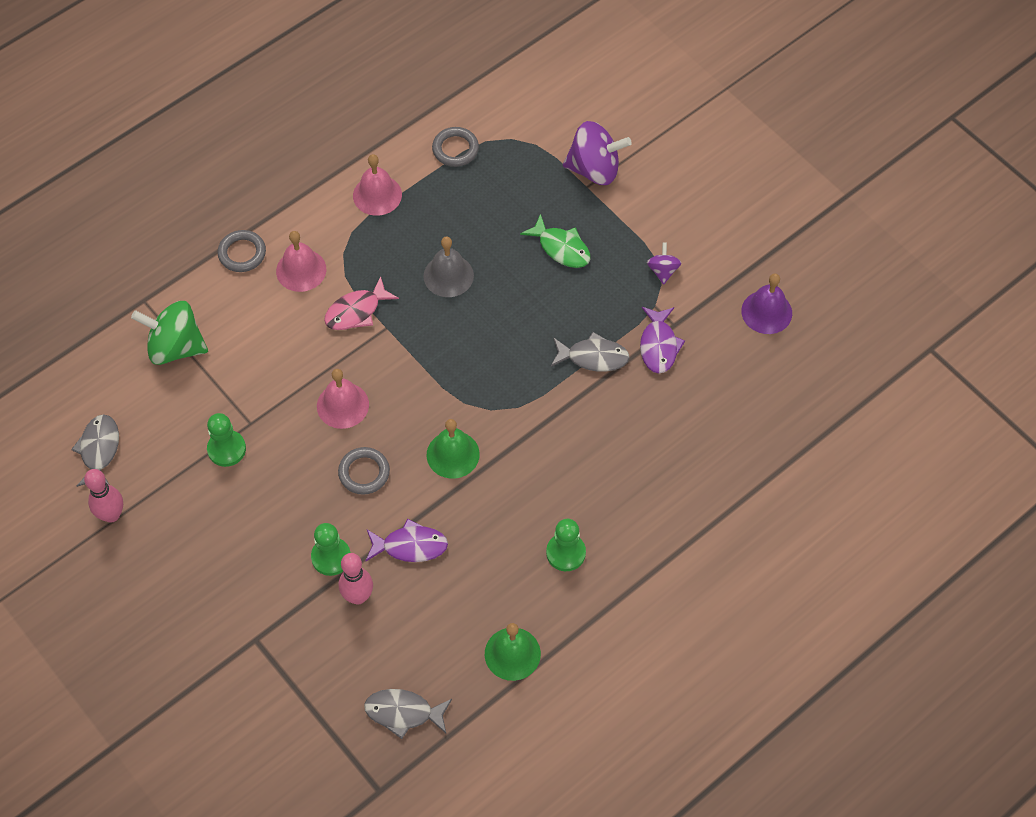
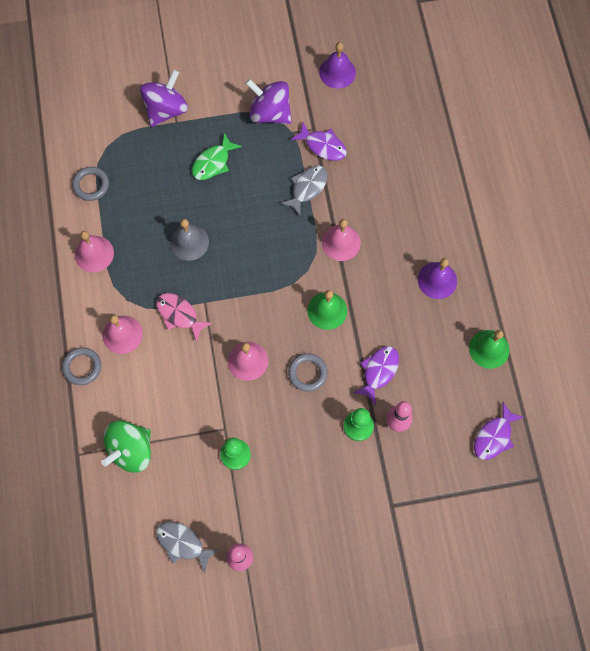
camera: 60 degrees left, 10 degrees up
(356, 311) = (179, 315): pink fish -> pink fish turned 135 degrees clockwise
(403, 712) = (494, 436): grey fish -> purple fish
(547, 426) = (341, 242): none -> pink bell
(561, 248) = (213, 162): green fish -> green fish turned 150 degrees clockwise
(565, 553) = (437, 280): green pawn -> purple bell
(663, 271) = (270, 113): purple spinning top -> purple spinning top, size x1.97

